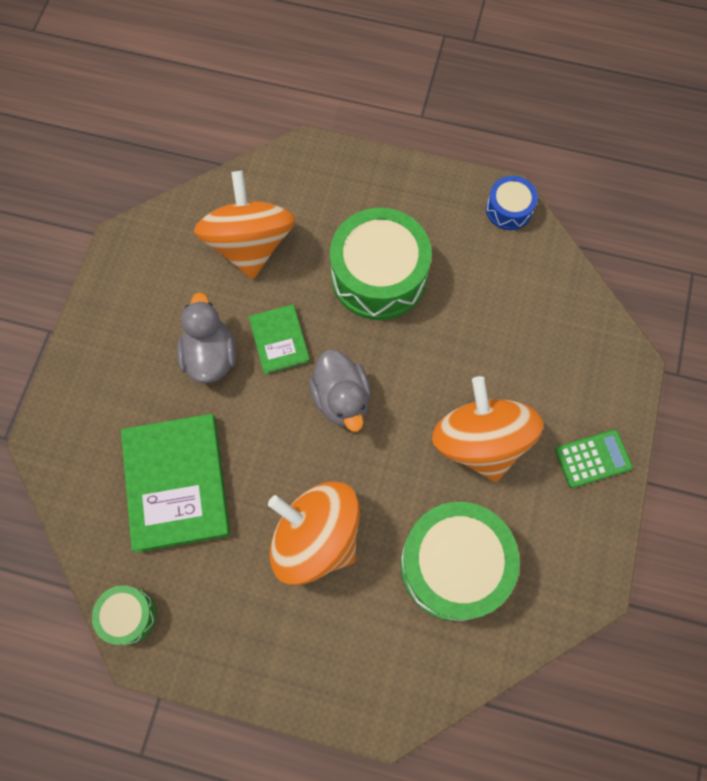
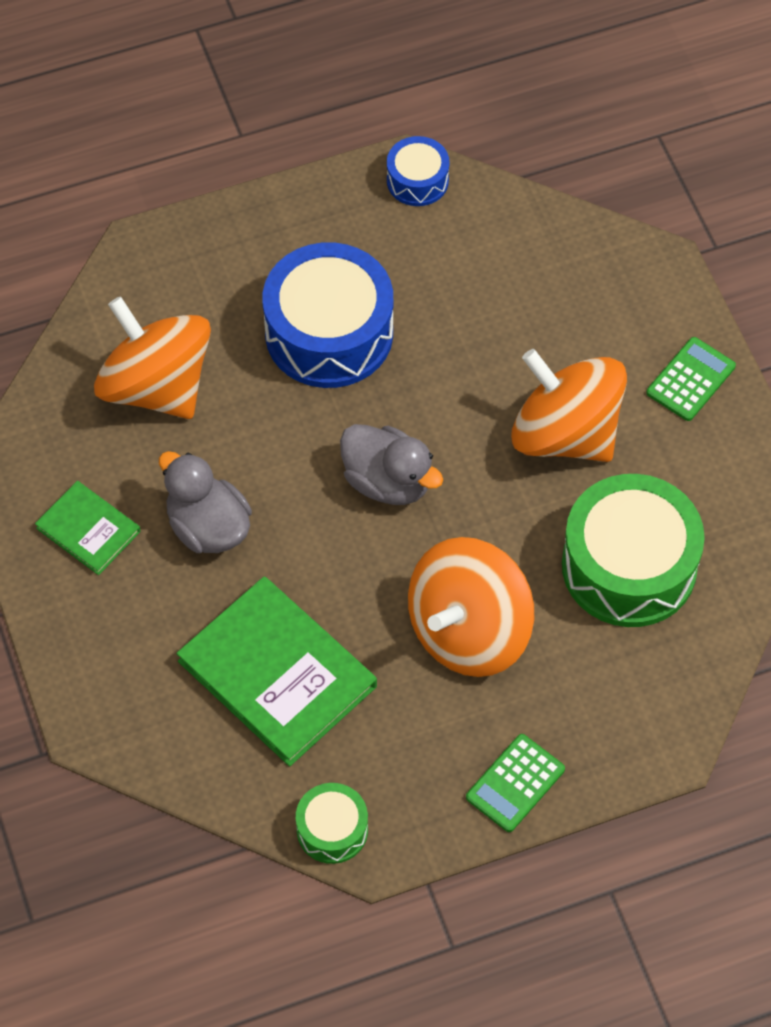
camera: 35 degrees left, 10 degrees down
(265, 669) = (515, 783): none -> green calculator
(279, 340) = (272, 464): green book -> green book (88, 530)
(316, 538) = (469, 631): orange spinning top -> orange spinning top turned 45 degrees counterclockwise
(379, 276) = (329, 333): green drum -> blue drum

